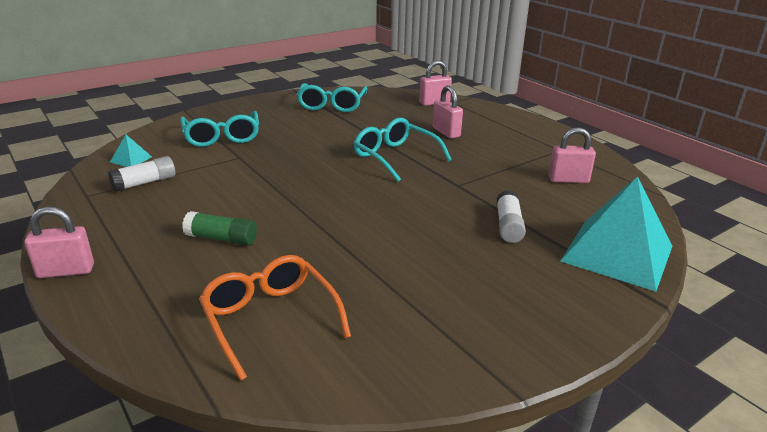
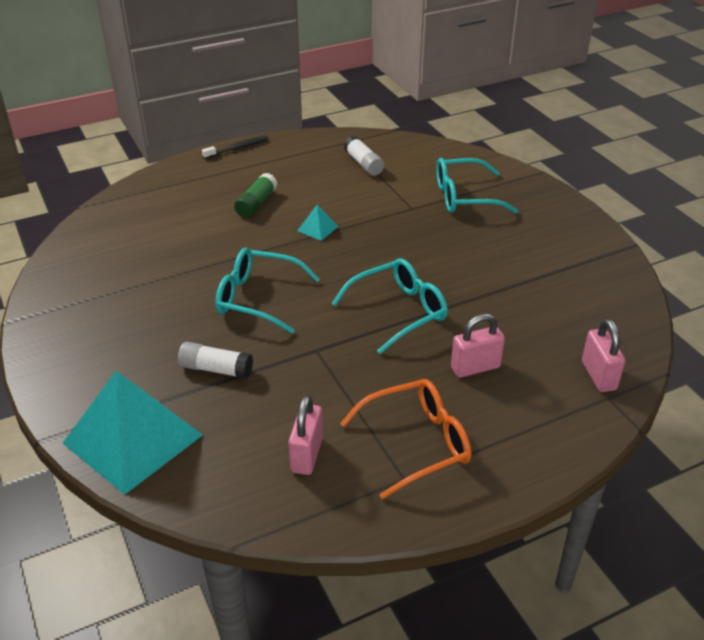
camera: 100 degrees right, 10 degrees up
(66, 271) = (237, 148): pink padlock -> black toothbrush
(131, 159) = (413, 153): turquoise pyramid -> turquoise pyramid (317, 228)
(270, 319) = (143, 225): orange glasses -> orange glasses (417, 443)
(332, 105) = (574, 274): turquoise glasses -> turquoise glasses (258, 298)

